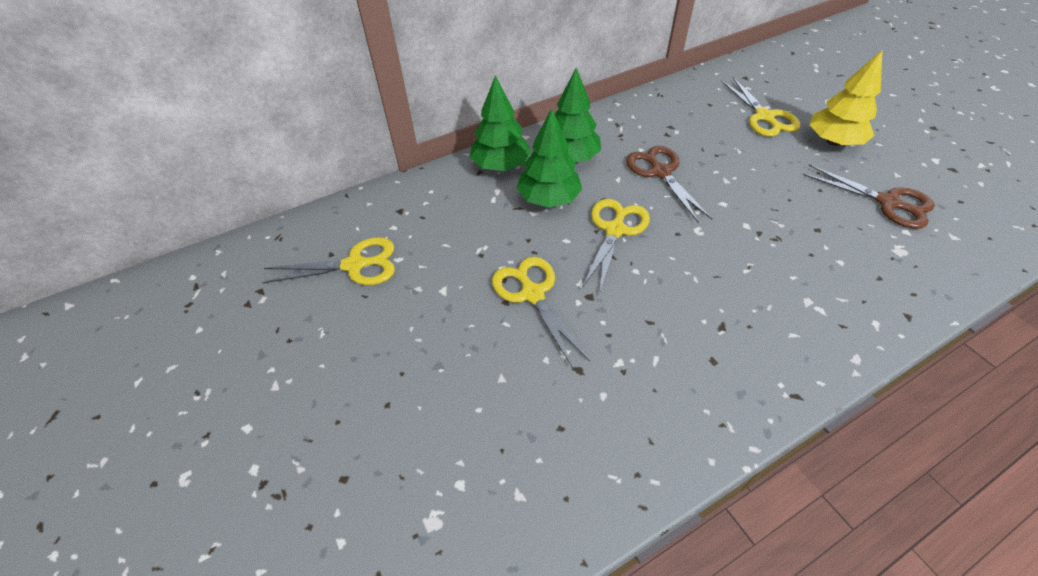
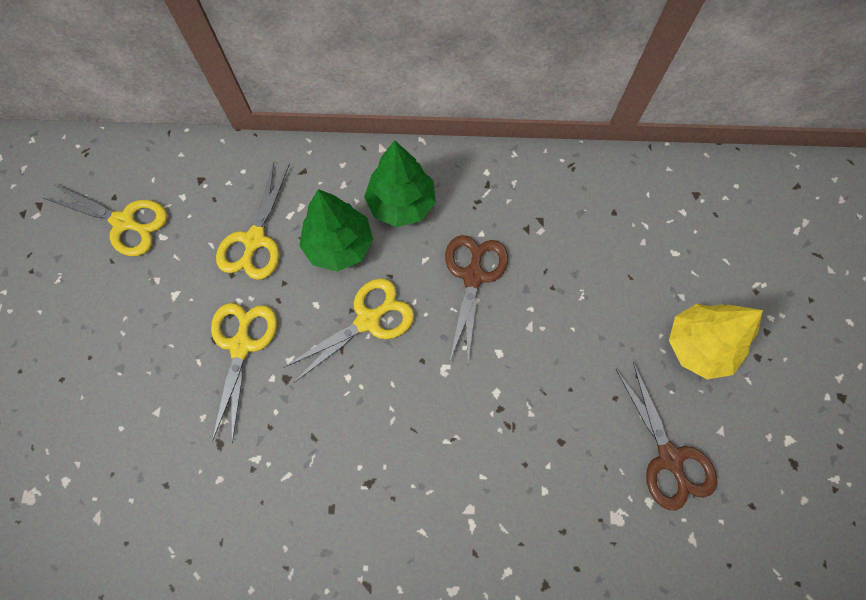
camera: 30 degrees right, 20 degrees up
(500, 165) = (328, 175): green tree -> none
(764, 117) = (657, 266): yellow scissors -> yellow scissors (254, 240)

